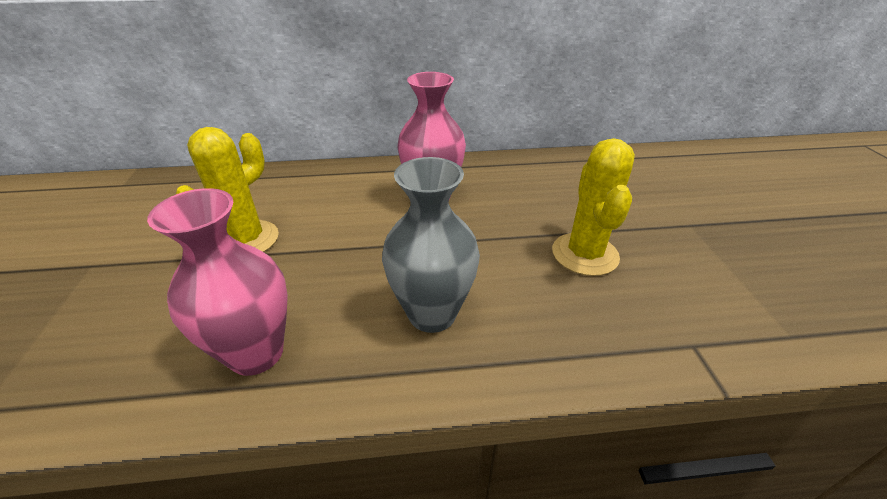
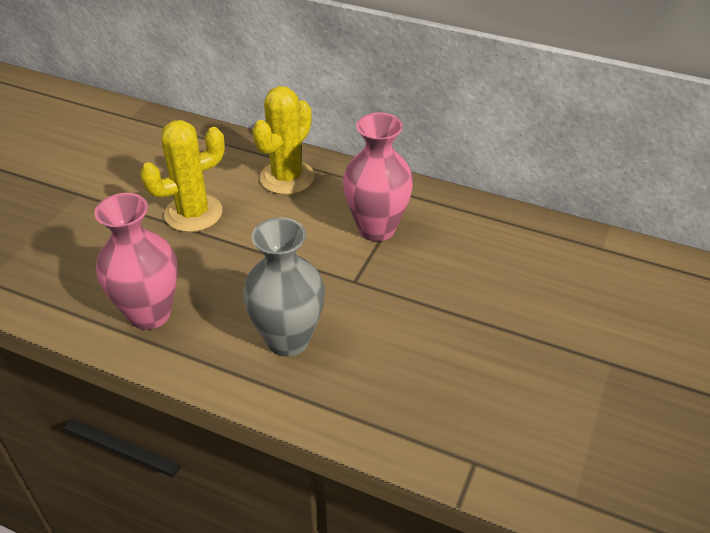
camera: 30 degrees right, 5 degrees up
(585, 254) = (465, 345): yellow cactus -> yellow cactus (287, 177)

